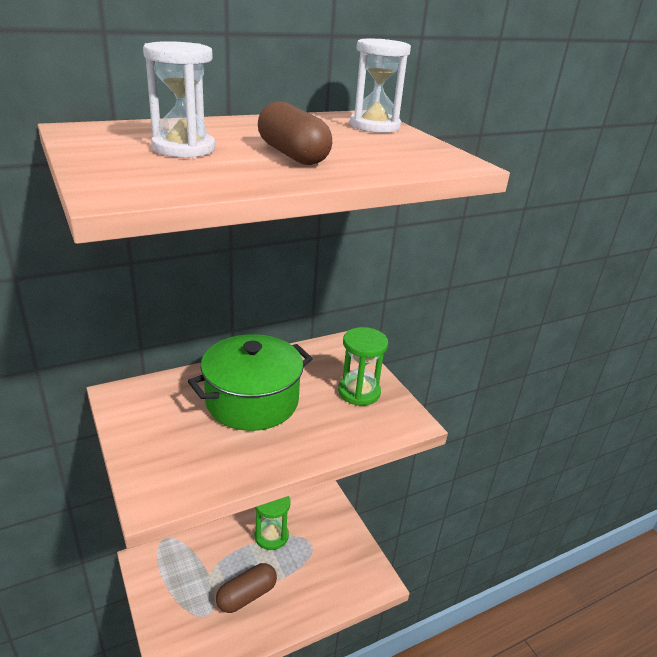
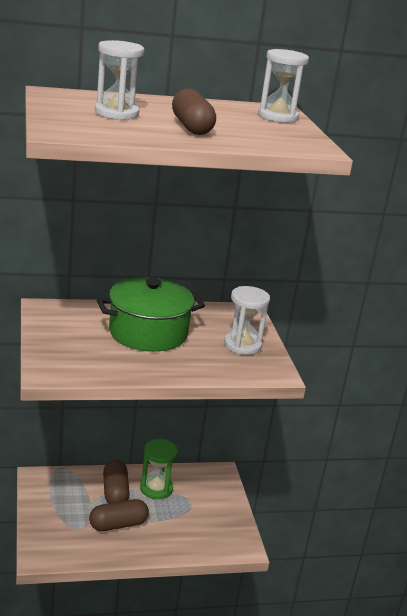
camera: 15 degrees right, 5 degrees down
(231, 553) = (115, 492): none -> brown capsule
(359, 392) = (242, 345): green hourglass -> white hourglass

